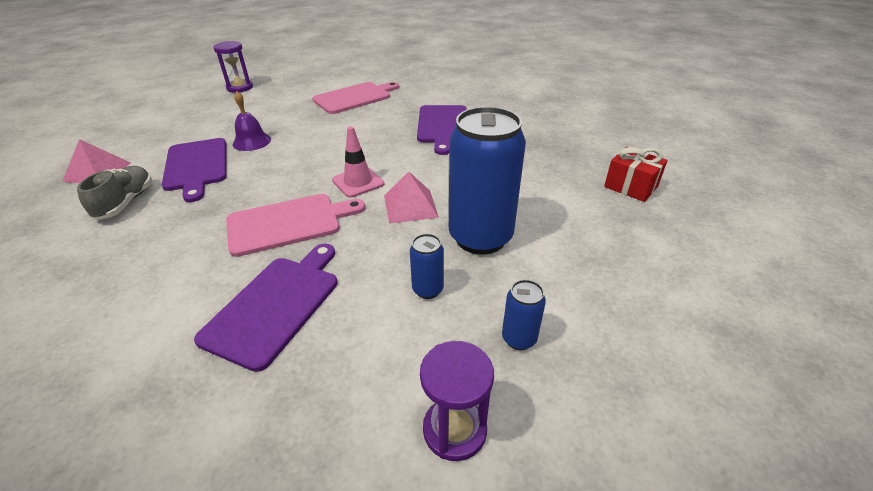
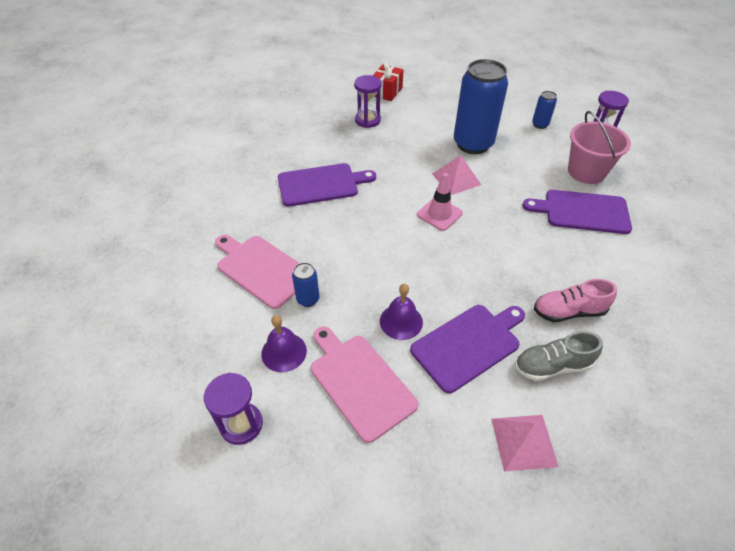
camera: 105 degrees left, 10 degrees up
(158, 232) = (569, 311): none -> pink shoe
(274, 100) = (284, 352): none -> purple bell
(289, 223) = (511, 235): pink cutting board -> pink cutting board (359, 382)
(357, 352) = (586, 171): none -> pink bucket
(427, 289) = (529, 157): blue can -> blue can (308, 299)
(555, 163) = (367, 120): none -> purple hourglass

